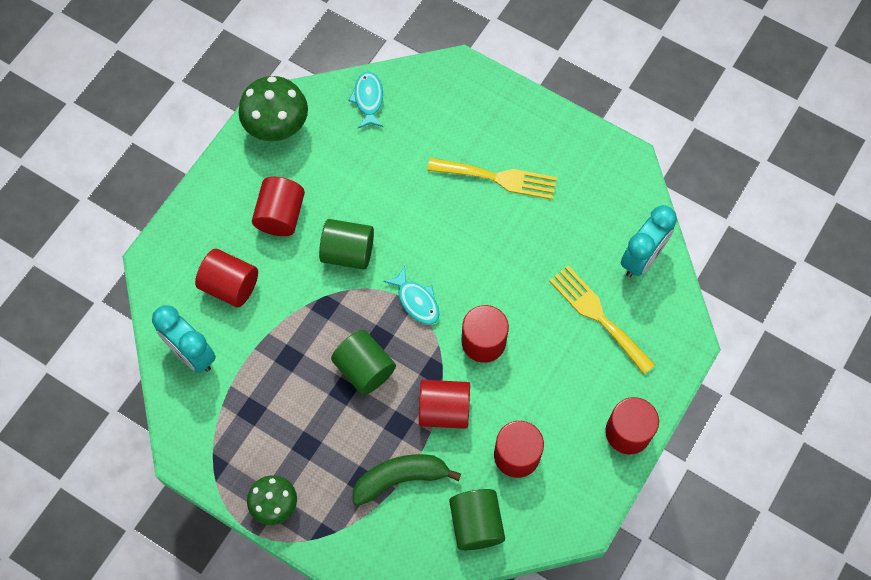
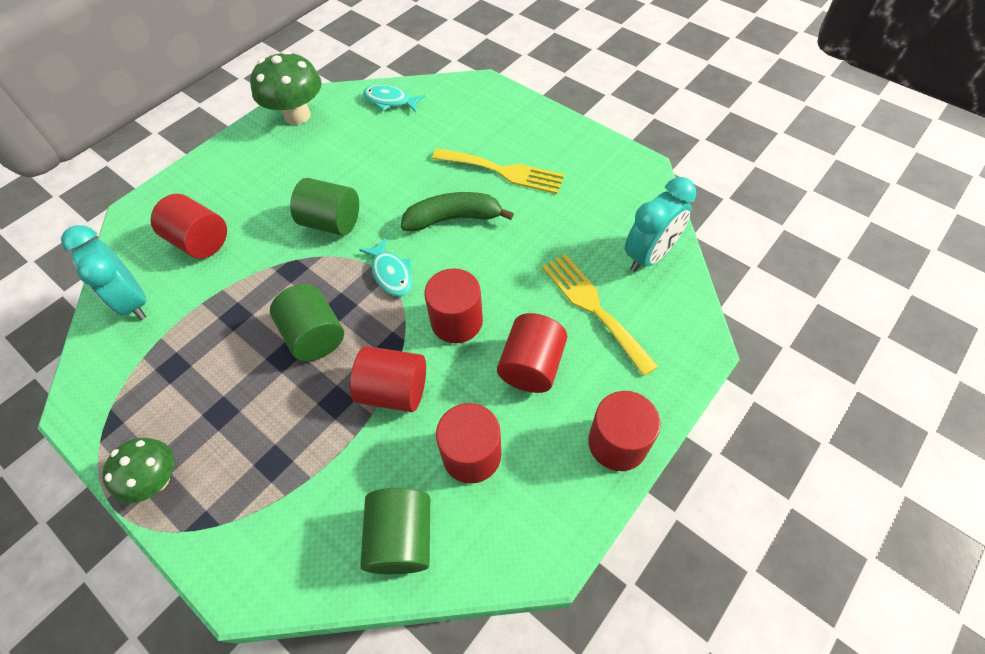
camera: 10 degrees right, 10 degrees down
(281, 215) = (274, 185): red cylinder -> red cylinder (531, 366)
(368, 99) = (390, 101): turquoise fish -> turquoise fish turned 75 degrees counterclockwise
(400, 478) = (320, 466): green banana -> green banana (453, 218)

